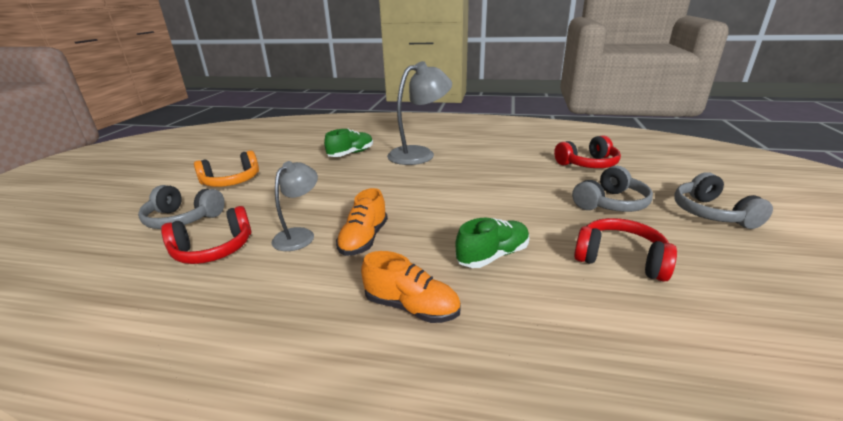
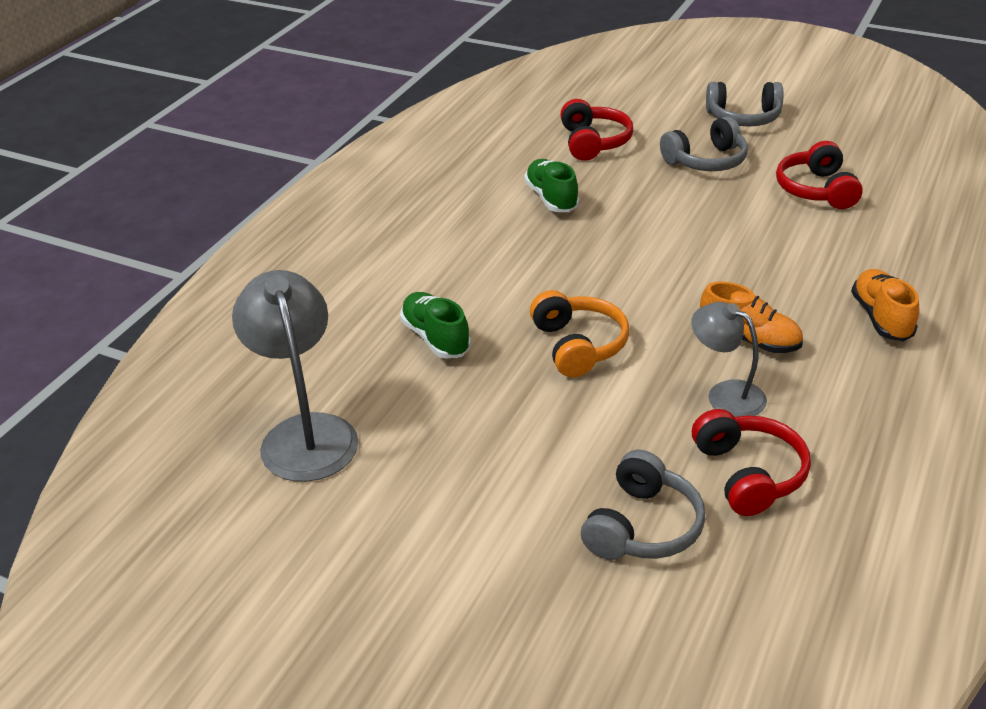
camera: 75 degrees left, 10 degrees up
(231, 181) = (500, 487): orange headphones -> orange headphones (578, 345)
(411, 307) = (881, 318): orange shoe -> orange shoe turned 45 degrees counterclockwise
(419, 154) = (479, 265): grey lamp -> grey lamp (305, 433)
(493, 256) = (799, 256): green shoe -> green shoe (551, 198)
(610, 203) = (706, 161): grey headphones -> grey headphones turned 90 degrees clockwise
(620, 259) = (816, 190): red headphones -> red headphones turned 45 degrees counterclockwise

